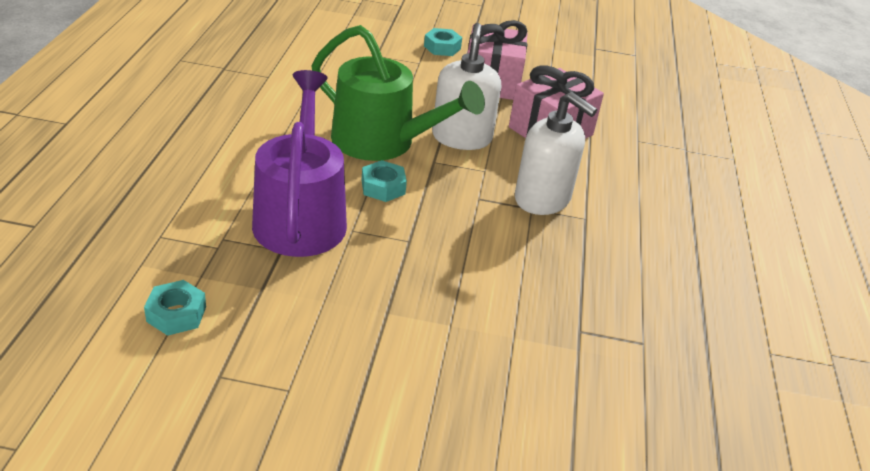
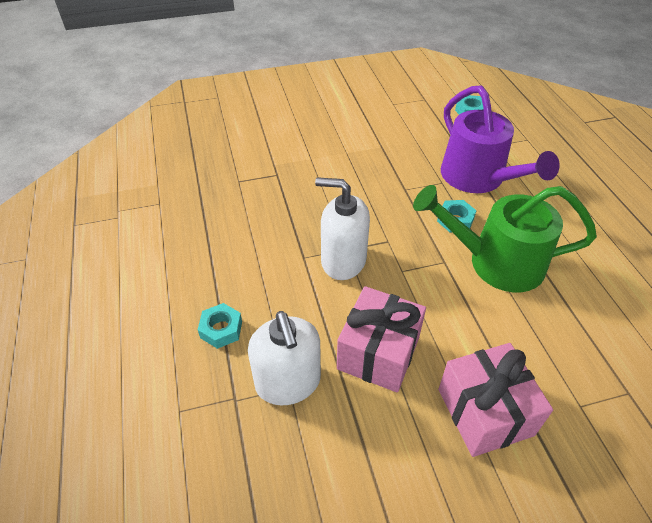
camera: 160 degrees right, 10 degrees up
(442, 47) = (590, 460): turquoise nut -> turquoise nut (221, 329)
(461, 137) = (446, 300): white soap dispenser -> white soap dispenser (288, 382)

